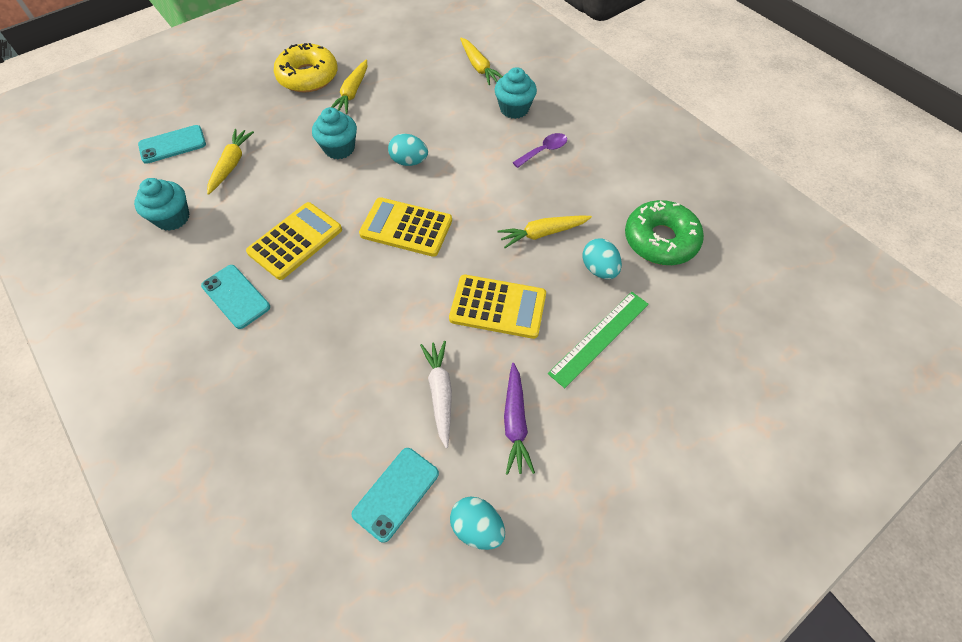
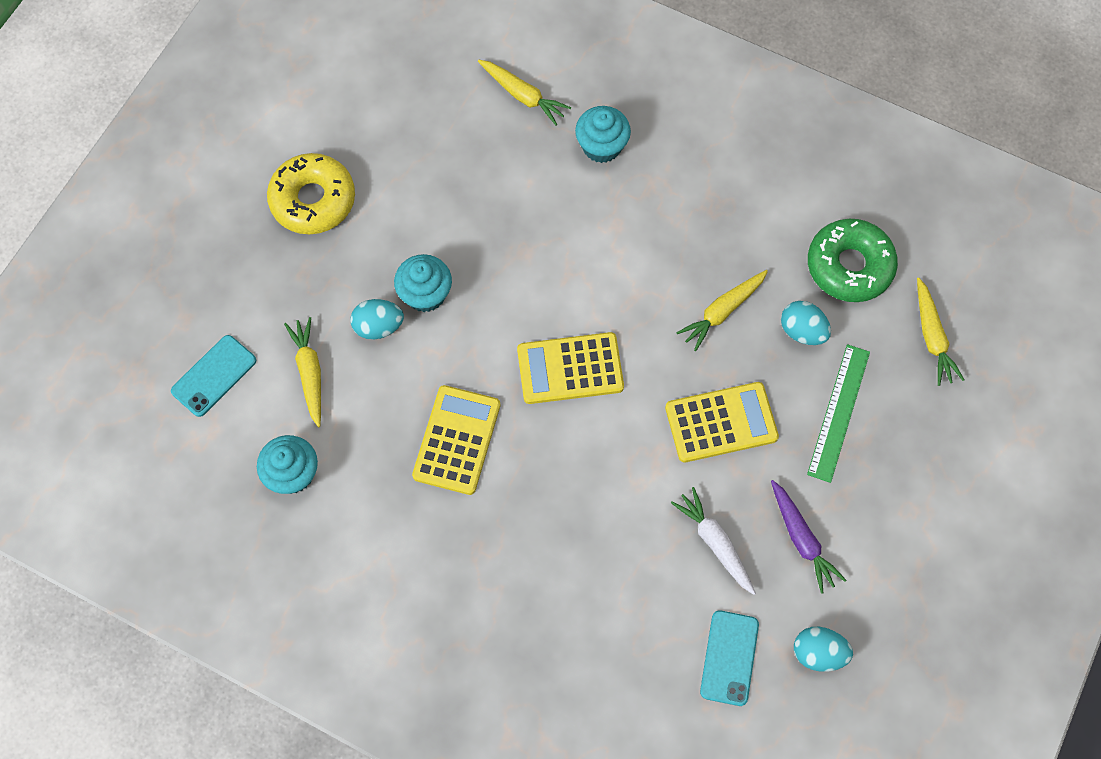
camera: 25 degrees left, 10 degrees up
(236, 296) = (437, 535): turquoise phone -> none
(352, 92) = (387, 202): yellow carrot -> yellow carrot (932, 337)
(409, 161) = (520, 277): turquoise egg -> turquoise egg (379, 326)
(544, 150) = (668, 196): purple spoon -> none

